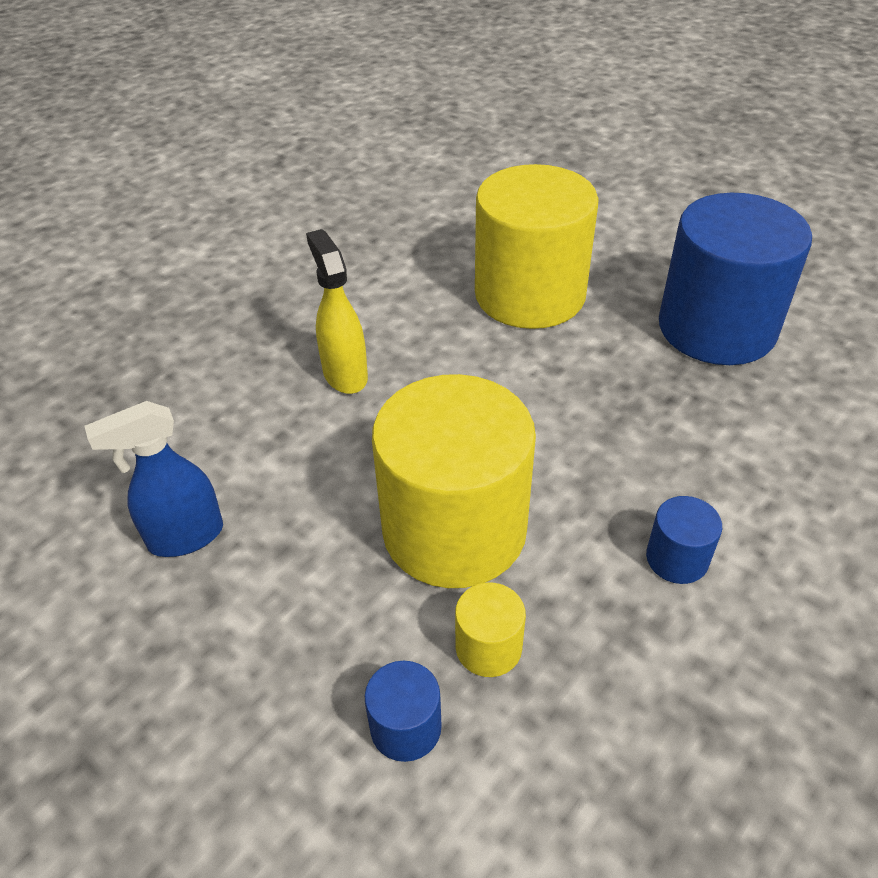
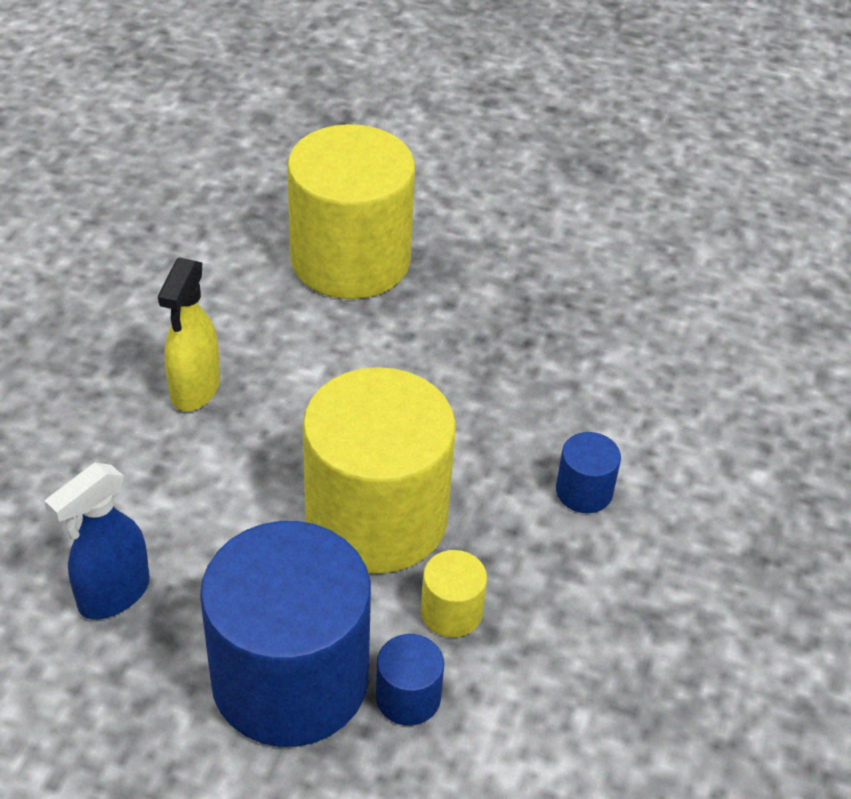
camera: 25 degrees left, 0 degrees up
(345, 374) = (195, 390): yellow spray bottle -> yellow spray bottle turned 120 degrees counterclockwise
(716, 328) = (547, 258): blue cylinder -> blue cylinder (290, 679)

